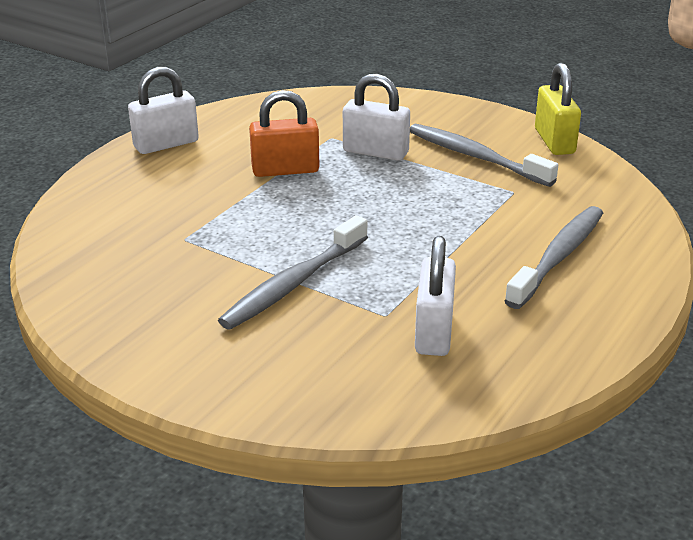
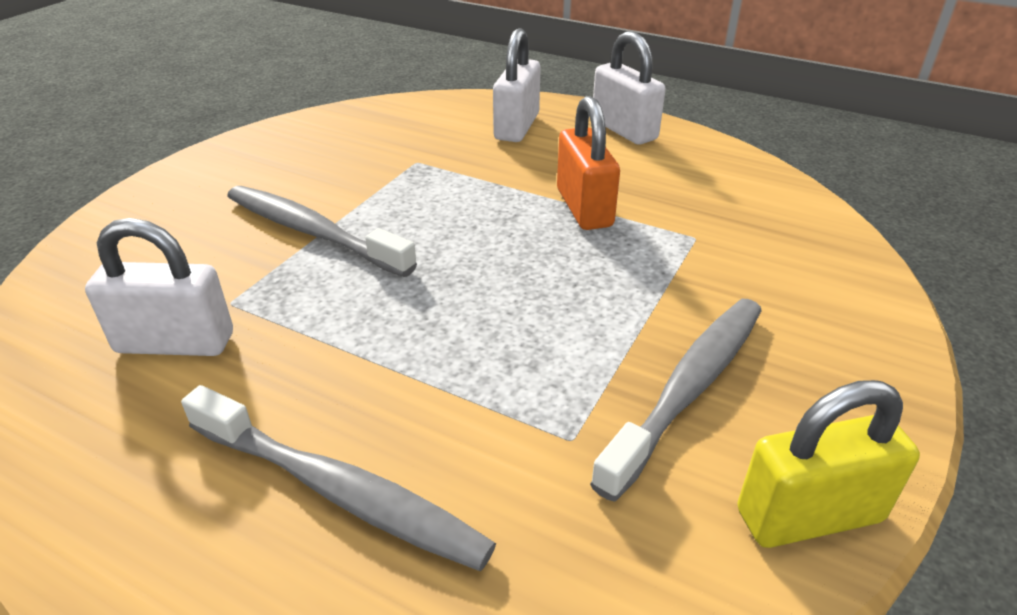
camera: 85 degrees right, 5 degrees up
(375, 152) = (663, 277): white padlock -> white padlock (517, 127)

